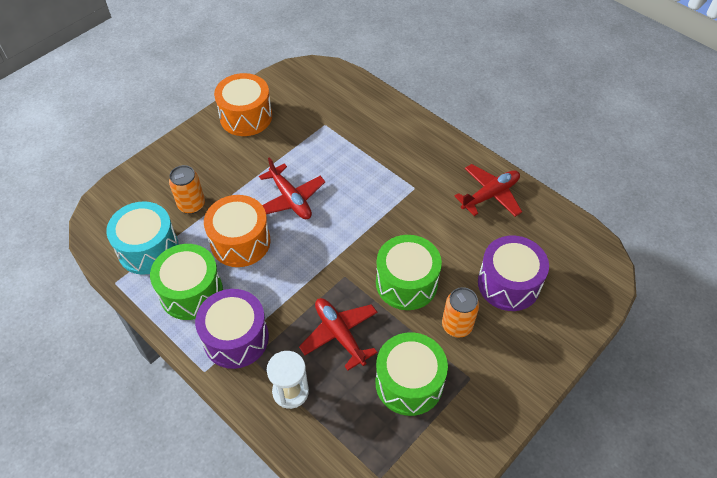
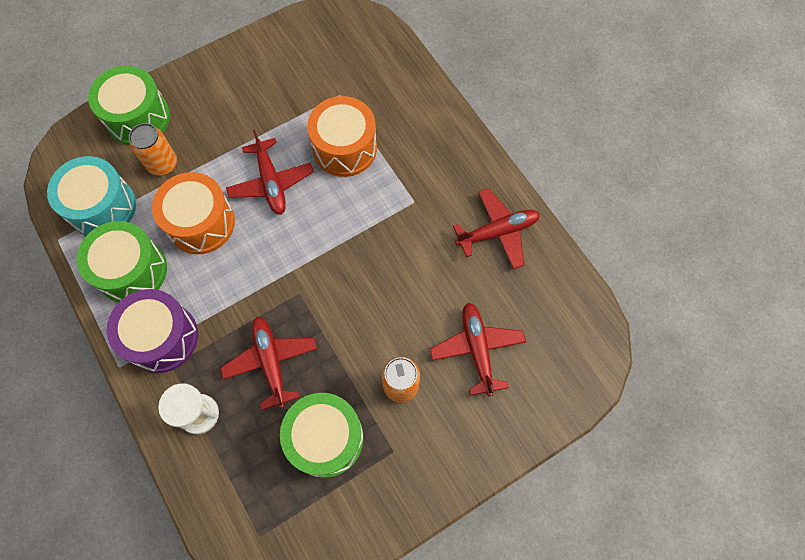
camera: 15 degrees right, 15 degrees up
(246, 117) = (255, 64): orange drum -> orange drum (345, 148)
(406, 283) = (364, 319): green drum -> green drum (138, 118)
(508, 283) = (477, 349): purple drum -> red plane

